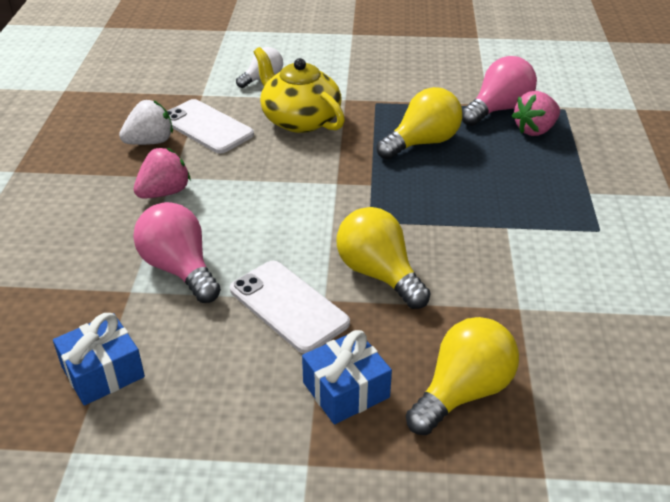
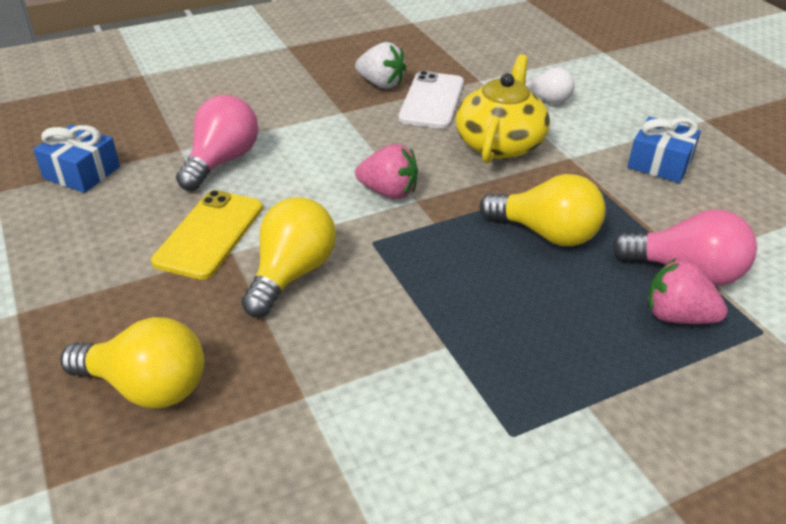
camera: 60 degrees right, 0 degrees up
(164, 192) = (317, 116): pink strawberry -> pink strawberry (389, 192)
(288, 306) = (209, 234): white phone -> yellow phone
(346, 390) = (116, 305): blue gift -> blue gift (659, 163)

